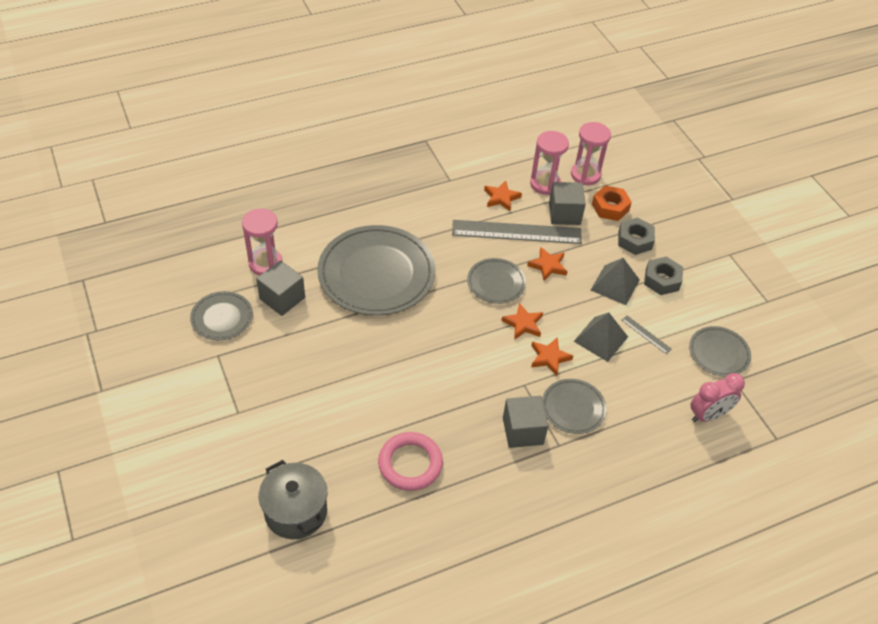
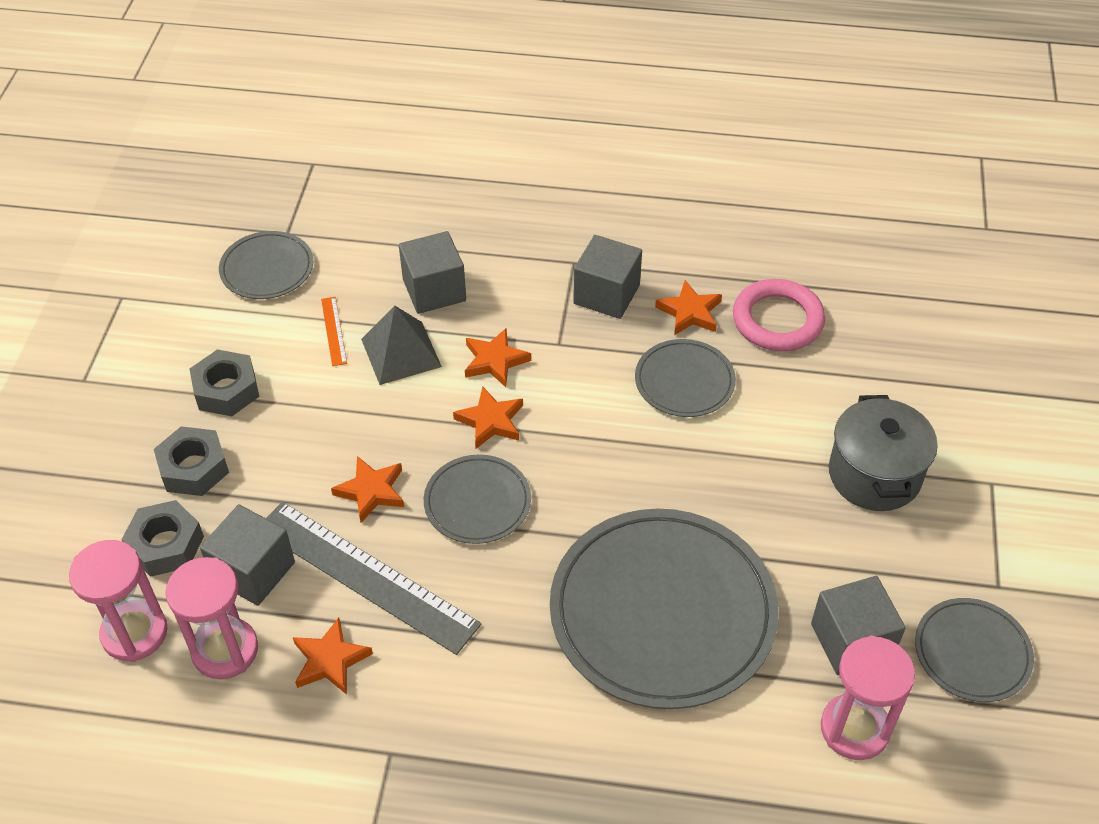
camera: 145 degrees left, 0 degrees up
(296, 511) = (953, 331): grey pot -> grey pot (874, 474)
(466, 443) = (690, 312): none -> orange star
(573, 408) = (519, 291): grey plate -> grey plate (684, 381)
(610, 207) = (166, 545): orange nut -> grey nut
(615, 285) = (301, 415): grey pyramid -> none
(619, 384) = (434, 290): none -> grey cube
(646, 334) = (333, 331): grey ruler -> orange ruler
(708, 415) = (362, 215): pink clock -> none

